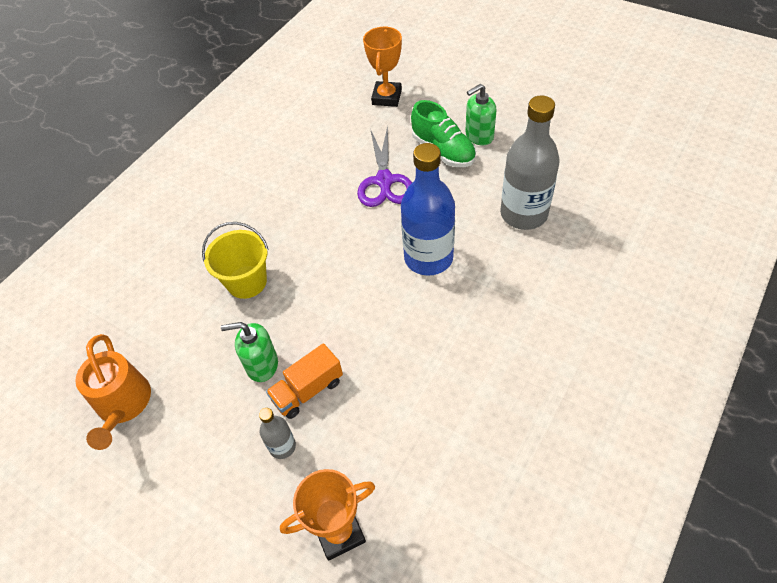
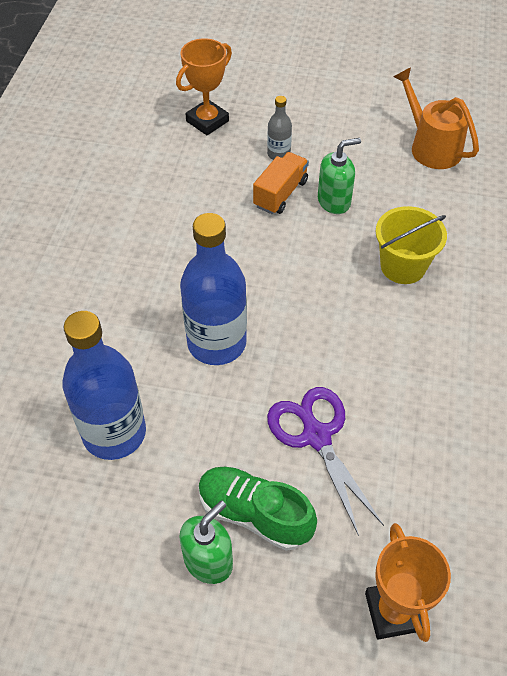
camera: 155 degrees right, 0 degrees up
(523, 214) = (114, 433): grey bottle -> blue bottle

